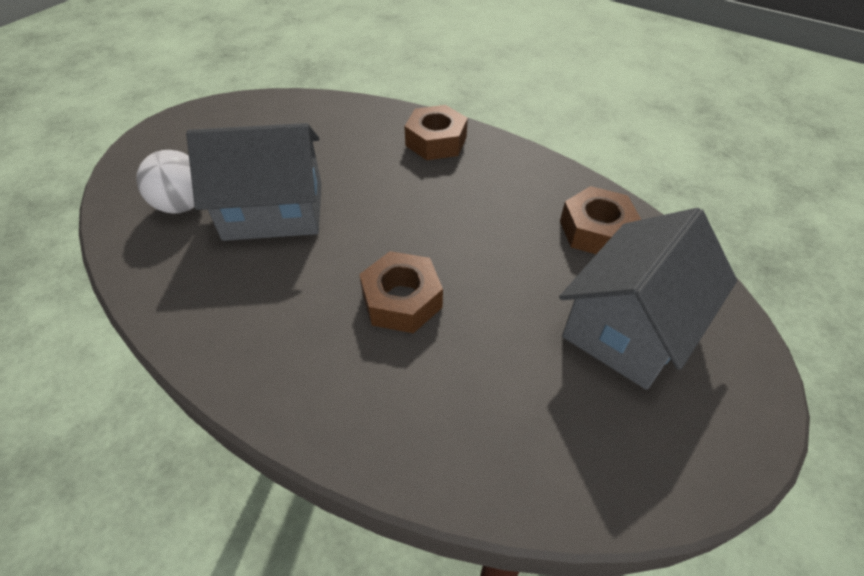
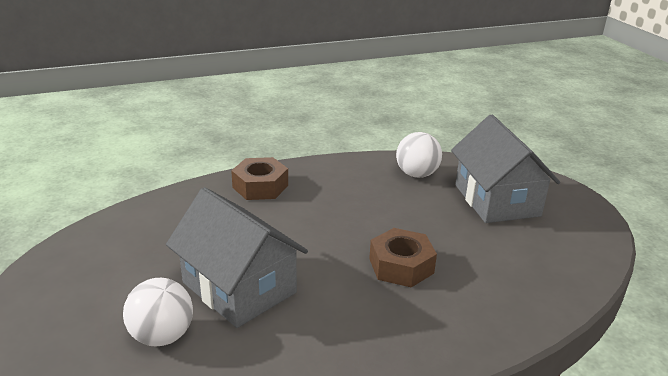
camera: 55 degrees left, 20 degrees down
(274, 211) = (239, 287): grey house -> grey house turned 75 degrees counterclockwise
(596, 230) = (416, 174): brown nut -> white ball

